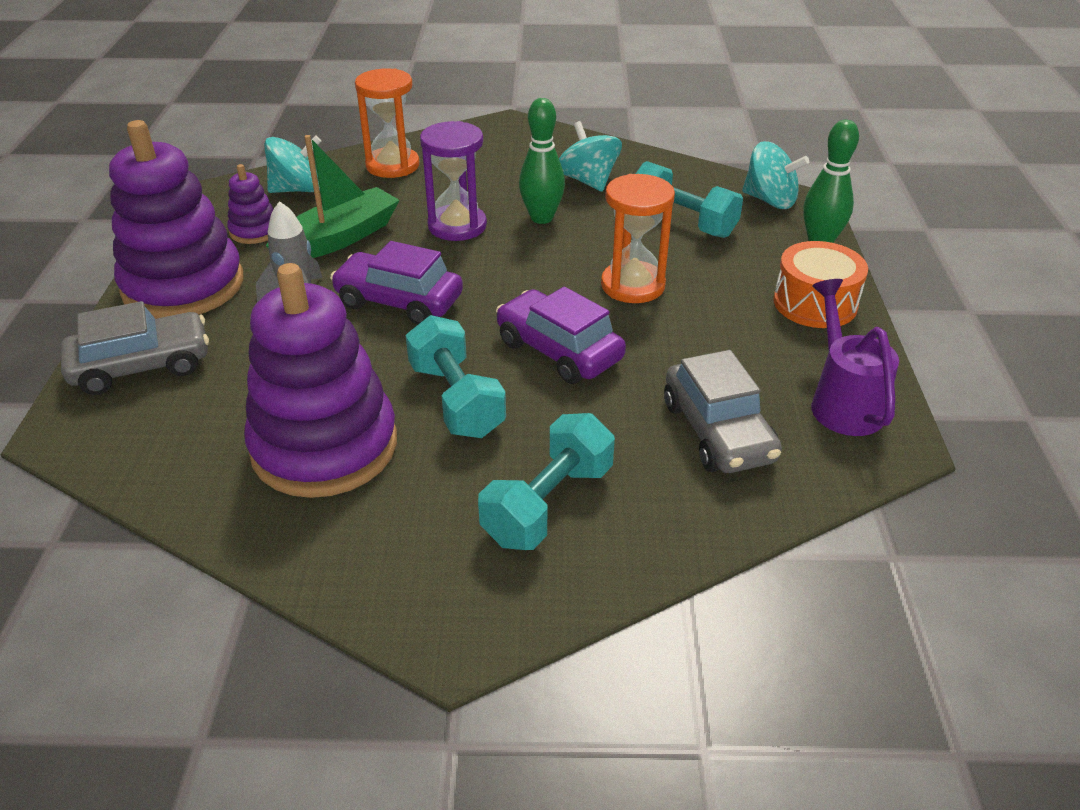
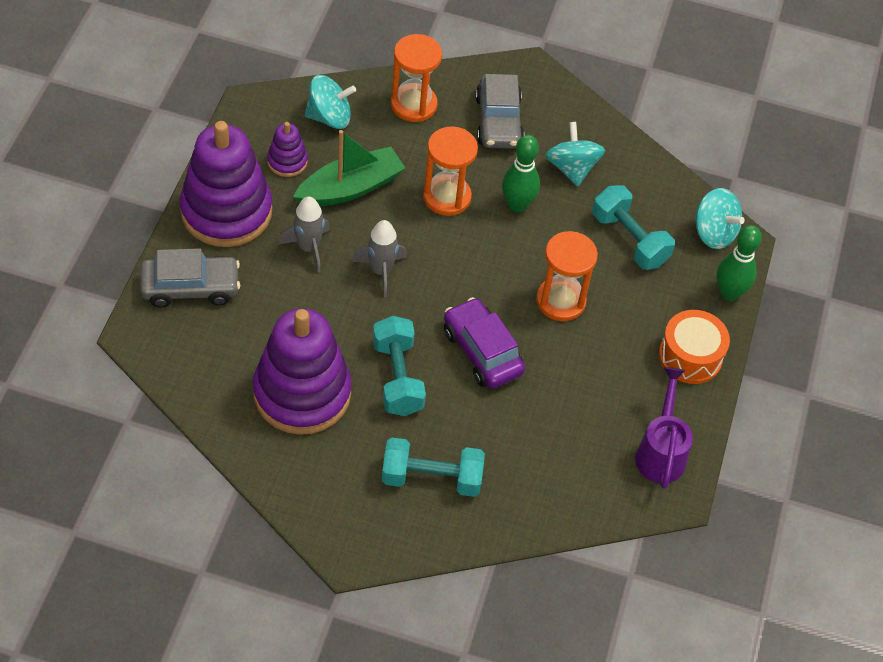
camera: 10 degrees right, 15 degrees up
(399, 301) = (381, 271): purple car -> grey rocket
(457, 226) = (447, 197): purple hourglass -> orange hourglass
(548, 504) = (431, 478): turquoise dumbbell -> turquoise dumbbell turned 45 degrees clockwise
(718, 432) = (563, 453): grey car -> grey car (498, 121)

